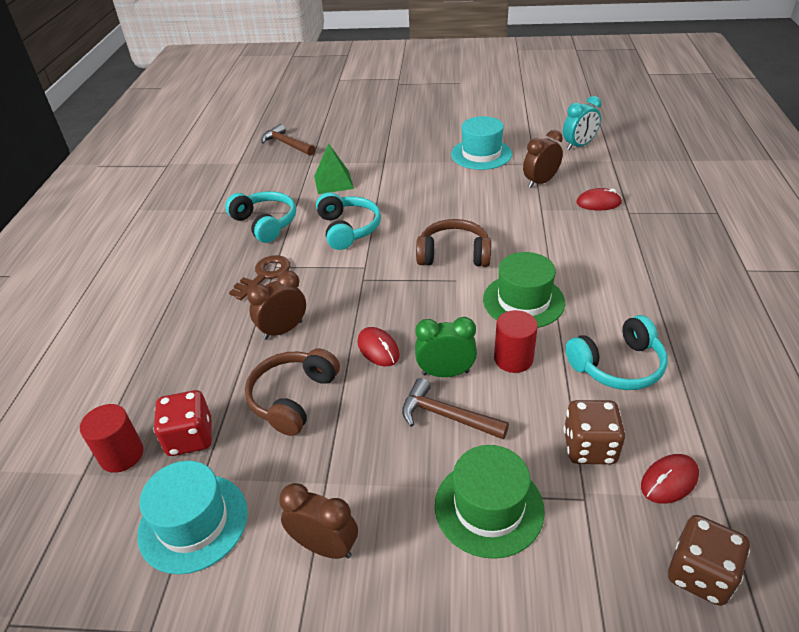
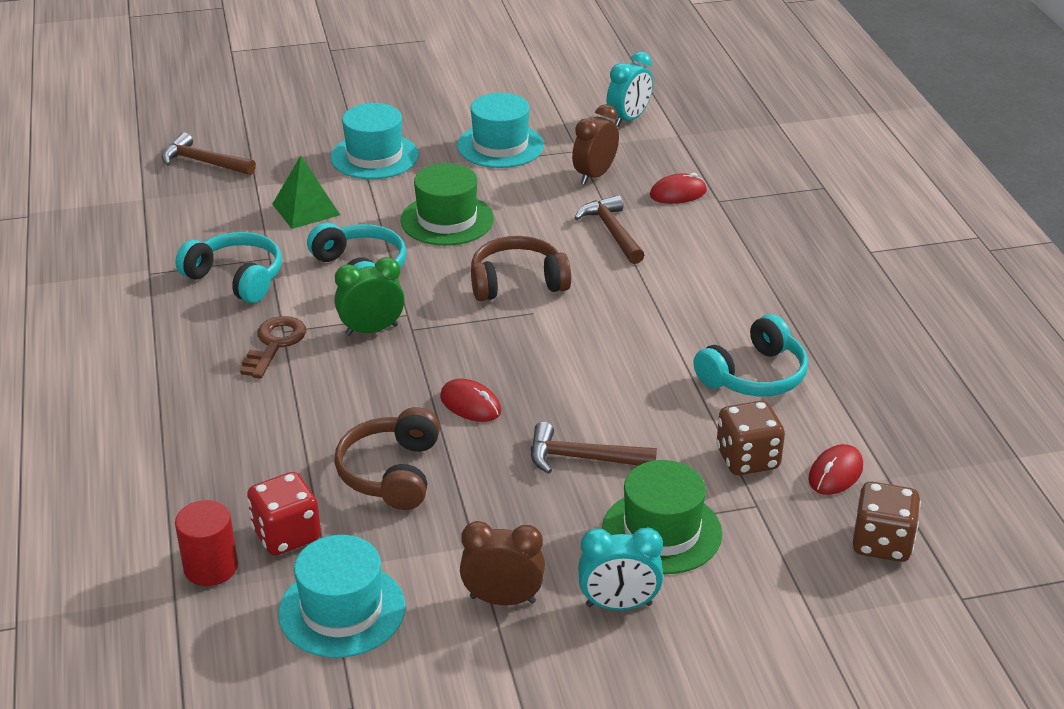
camera: 20 degrees left, 5 degrees down
(283, 330) = (338, 404): brown clock -> none
(394, 152) = (374, 156): none -> turquoise hat
(422, 581) = (619, 605): none -> turquoise clock
(445, 373) = (563, 416): green clock -> green clock (371, 330)
(513, 359) = (636, 388): red cylinder -> none
(523, 301) = (625, 324): green hat -> green hat (447, 220)
(538, 225) = (612, 232): none -> brown hammer

